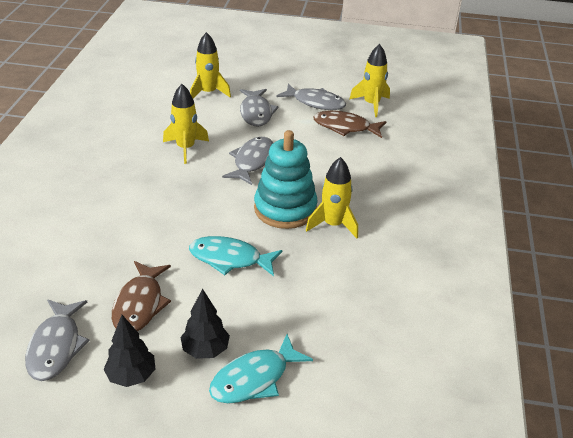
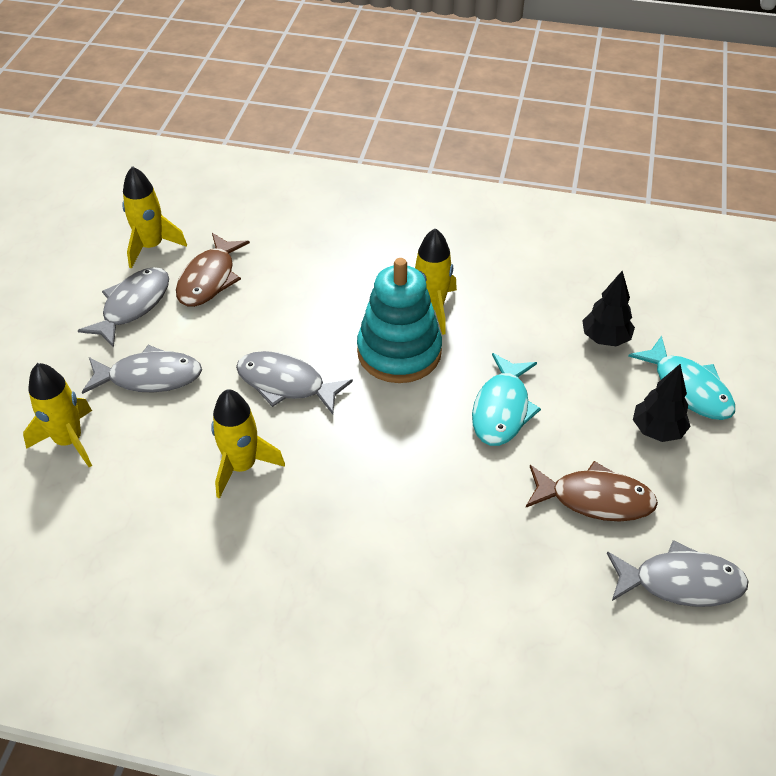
camera: 85 degrees left, 10 degrees up
(131, 376) = (709, 497): black tree -> black tree (605, 338)

